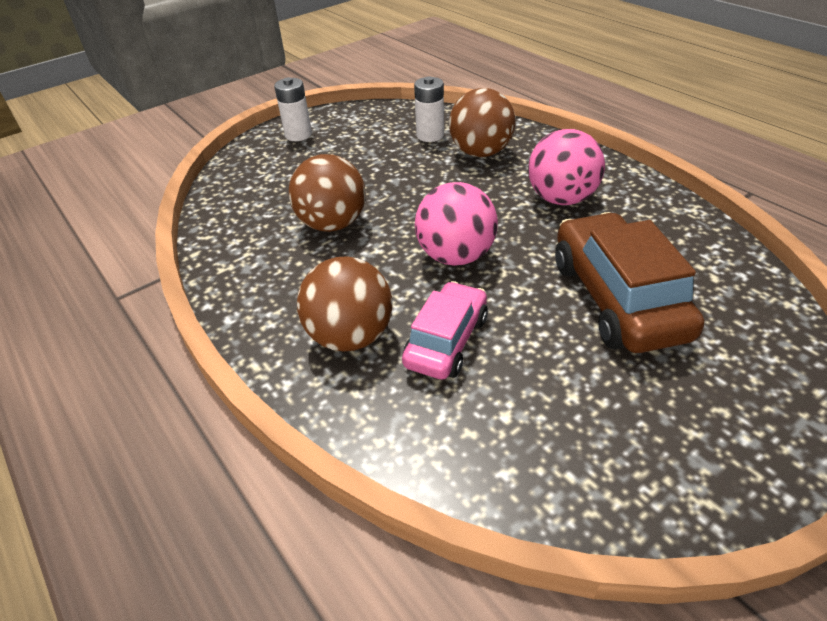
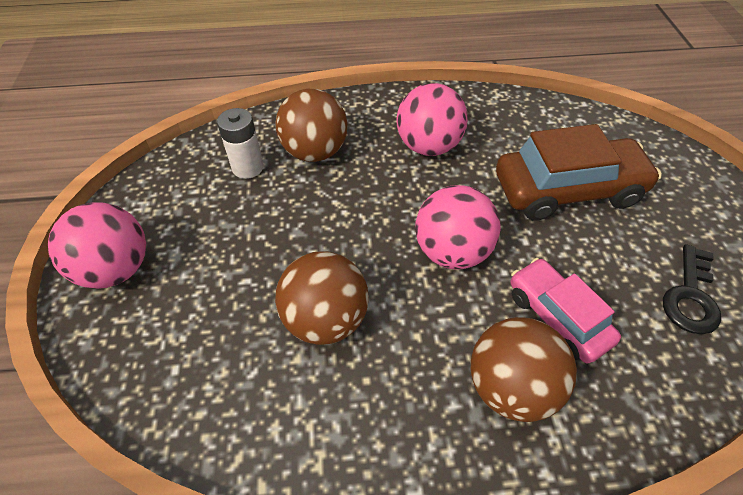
camera: 60 degrees left, 10 degrees up
(298, 135) = (116, 269): white battery -> pink ball
(571, 435) = (690, 296): none -> black key
(616, 298) = (567, 190): brown car -> brown car turned 150 degrees clockwise

